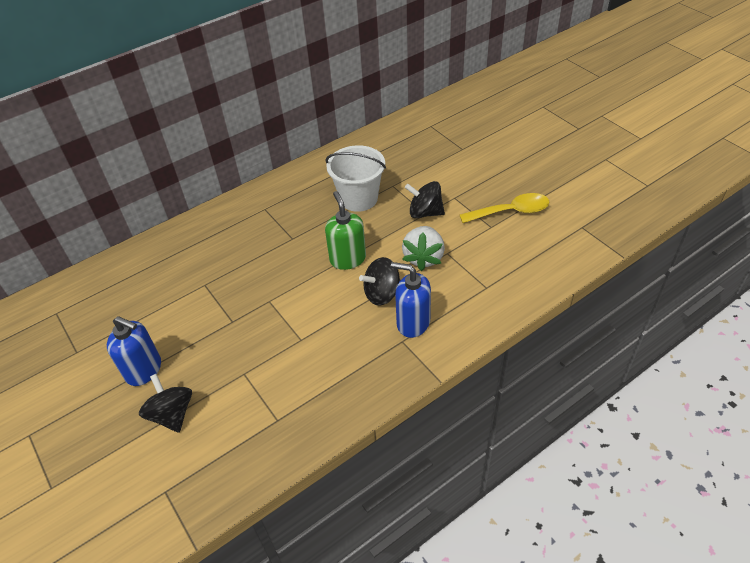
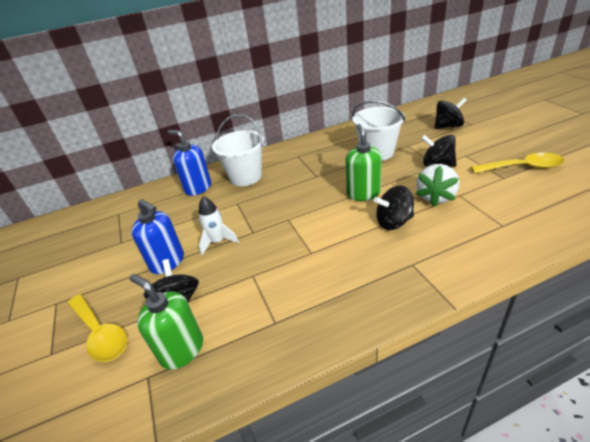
camera: 15 degrees right, 10 degrees down
(97, 459) = (100, 333): none -> yellow spoon
(191, 461) = (182, 349): none -> green soap dispenser
(195, 338) = (218, 242): none -> white rocket
(206, 245) = (245, 177): none -> white bucket
(413, 323) = (424, 249): blue soap dispenser -> blue soap dispenser (198, 188)
(437, 153) = (448, 126): none -> black spinning top

